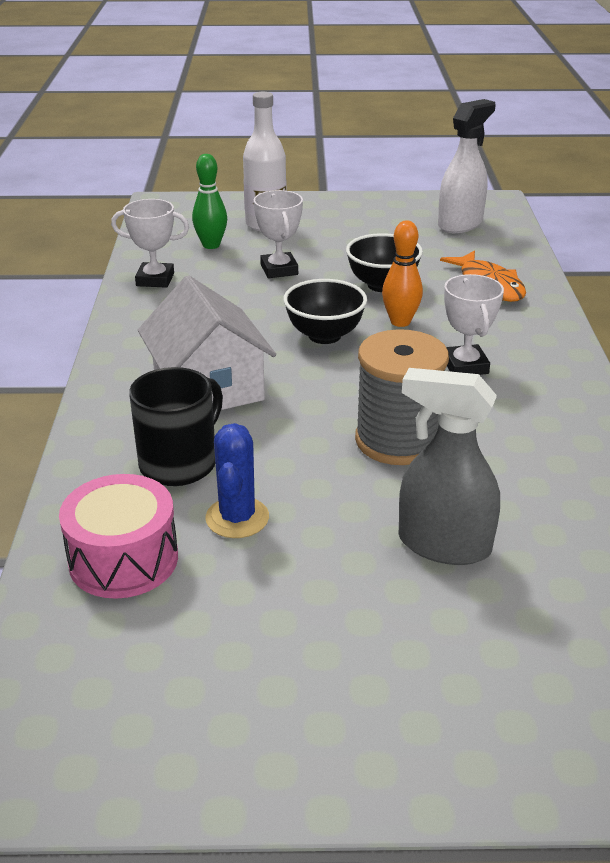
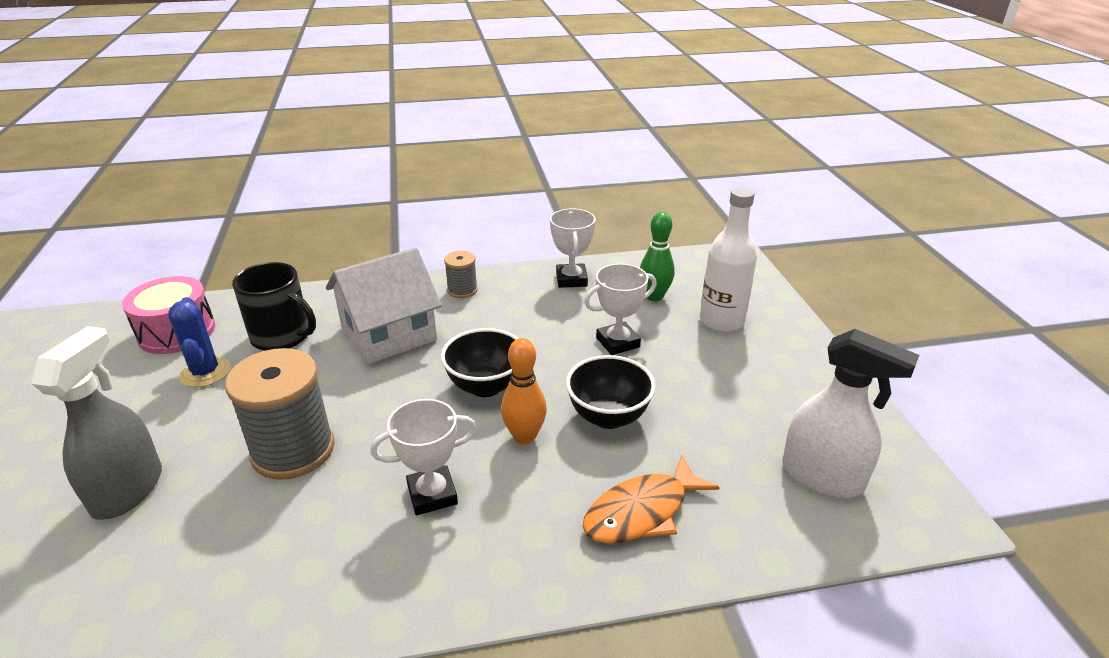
camera: 80 degrees right, 0 degrees up
(139, 340) = (462, 290): none -> grey spool
(237, 518) = (205, 372): blue cactus -> blue cactus turned 75 degrees clockwise

